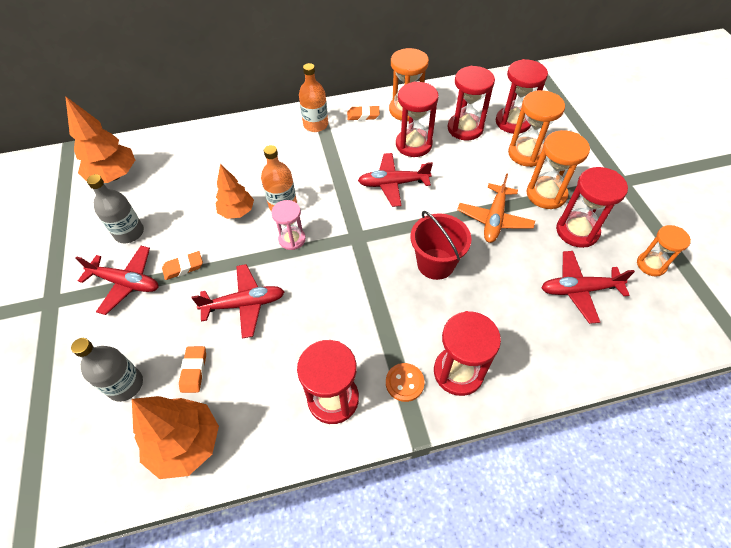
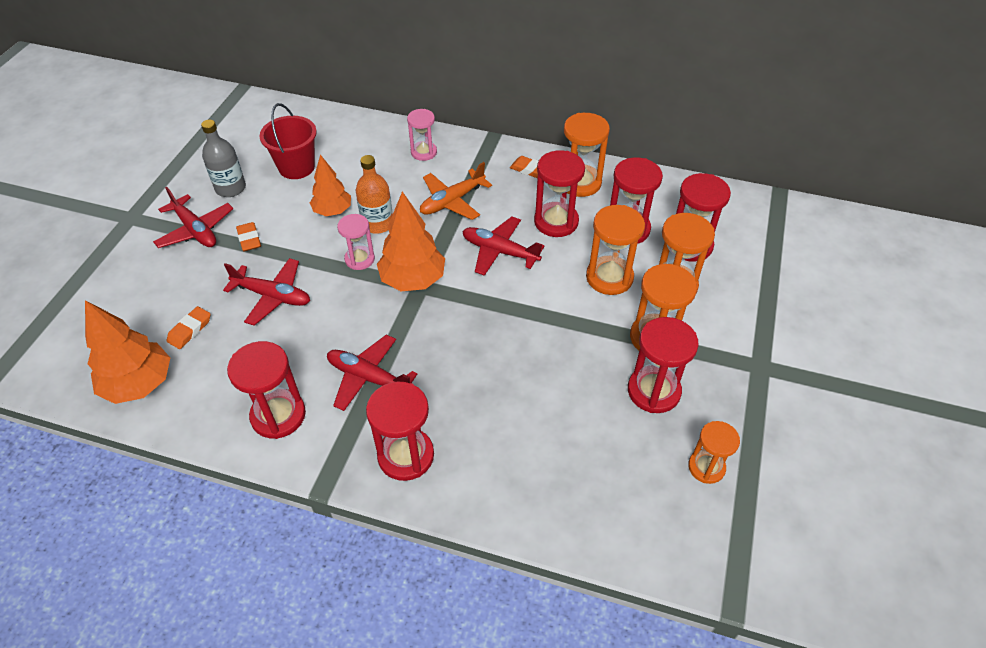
camera: 30 degrees right, 5 degrees down
(114, 176) = (257, 131): orange tree -> orange tree (413, 280)
(125, 385) = (132, 313): grey bottle -> none
(183, 267) = (249, 239): orange eraser -> orange eraser turned 60 degrees clockwise
(272, 135) = (423, 152): none -> pink hourglass
(315, 125) = (473, 159): orange bottle -> none
(404, 383) = (349, 437): orange button -> none
(435, 264) = (473, 348): red bucket -> red bucket (296, 167)
(482, 167) = (609, 277): none -> orange hourglass
(494, 219) = (573, 335): orange plane -> orange plane (452, 201)
(579, 290) = (598, 448): red plane -> red plane (368, 377)

